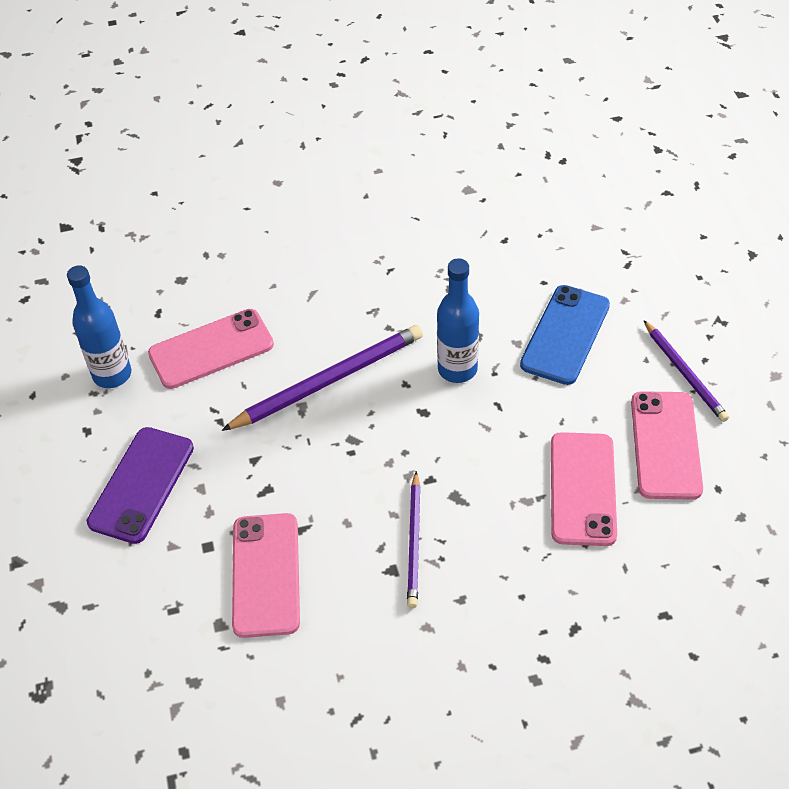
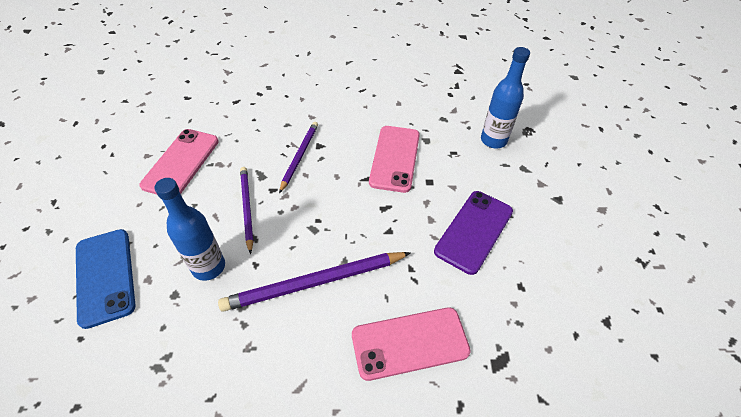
camera: 170 degrees left, 0 degrees up
(112, 374) = (503, 338): blue bottle -> blue bottle (493, 140)
(565, 335) = (105, 276): blue phone -> blue phone turned 60 degrees counterclockwise
(665, 445) = (109, 176): pink phone -> none
(685, 373) = (49, 221): purple pencil -> purple pencil (247, 208)

